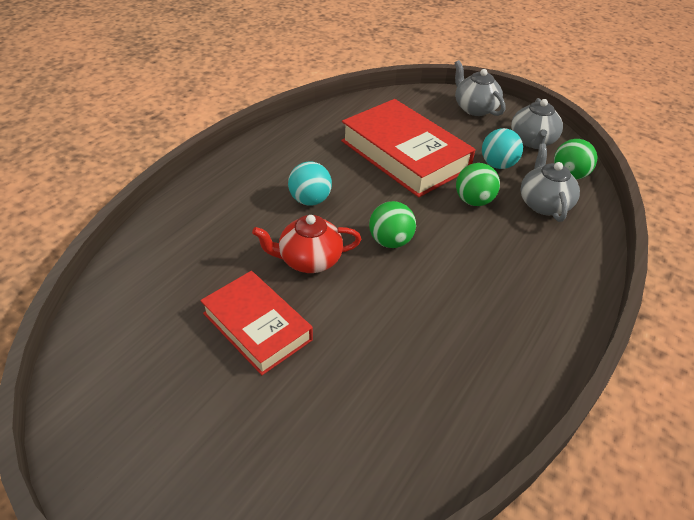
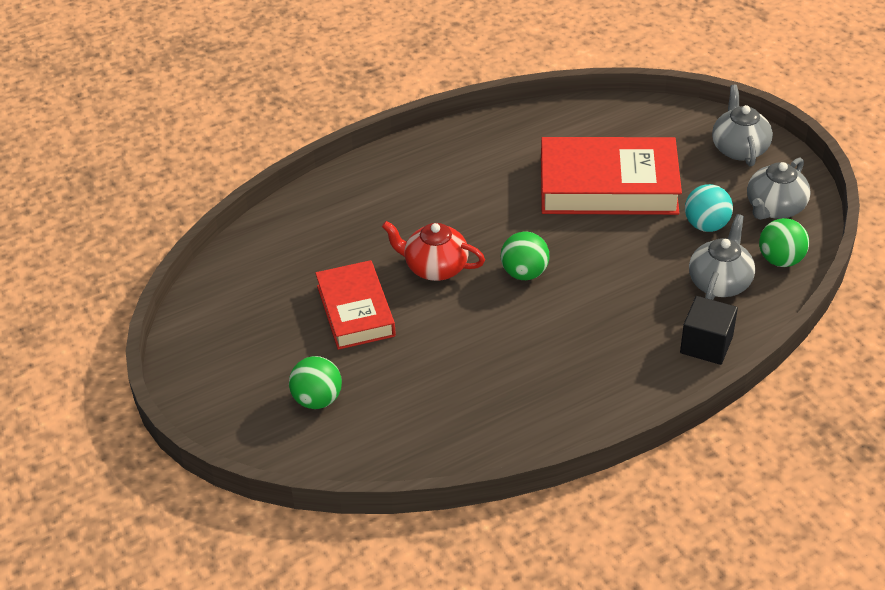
camera: 30 degrees right, 0 degrees up
(310, 200) = (473, 209): turquoise ball -> none
(405, 155) = (608, 185): red book -> red book turned 75 degrees counterclockwise
(473, 201) = (643, 257): green ball -> green ball (317, 399)
(577, 256) = (706, 344): none -> black cube

